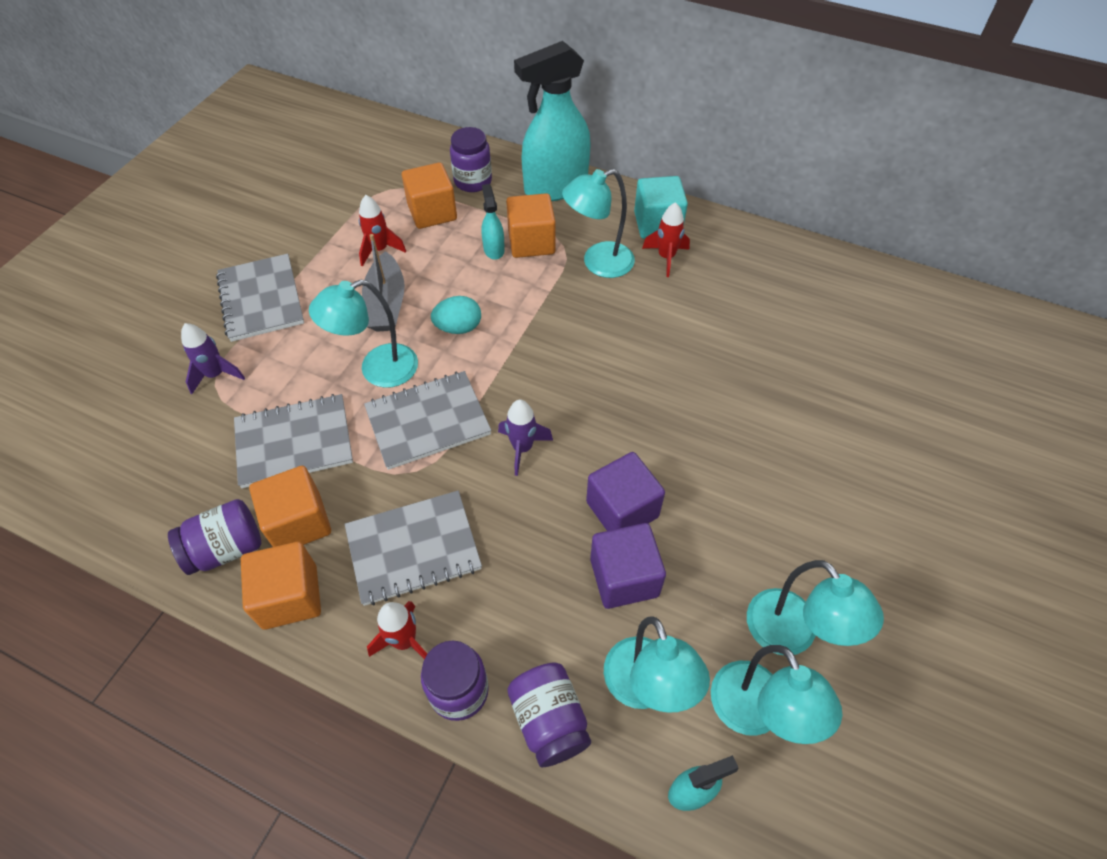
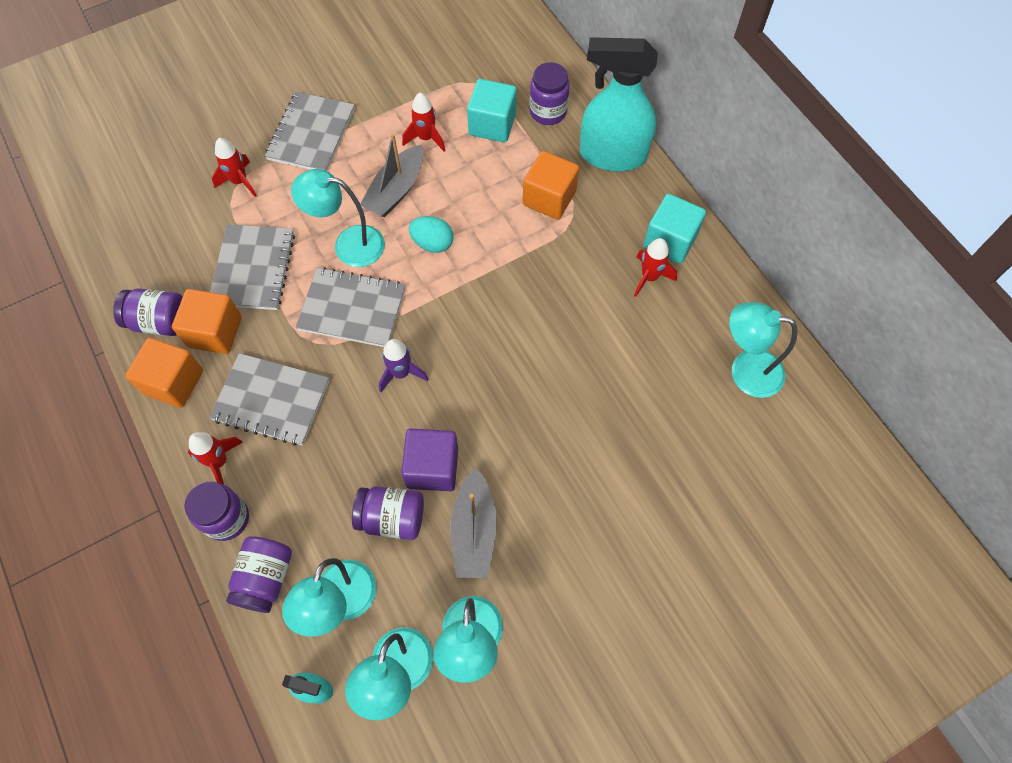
camera: 35 degrees right, 10 degrees up
(216, 375) = (239, 181): purple rocket -> red rocket
(294, 442) = (253, 269): grey notebook -> grey notebook turned 75 degrees clockwise
(432, 212) = (492, 124): orange cube -> turquoise cube
(494, 249) = (514, 188): turquoise spray bottle -> none
(598, 263) = (587, 249): turquoise lamp -> turquoise lamp (745, 371)
(624, 577) = (392, 518): purple cube -> purple jar
(706, 538) = (474, 531): none -> grey boat

